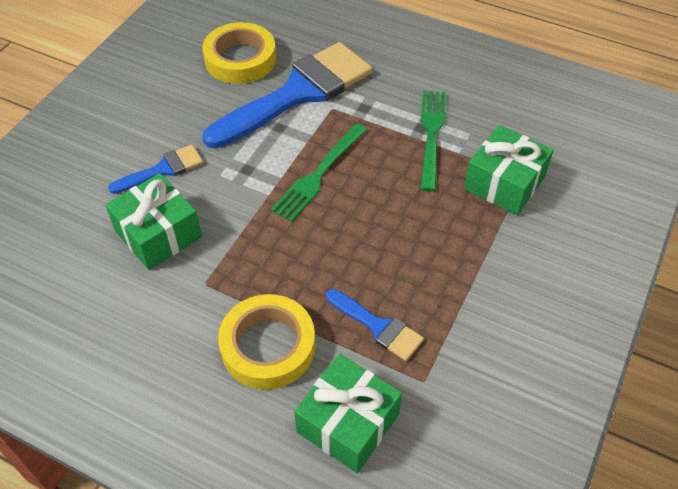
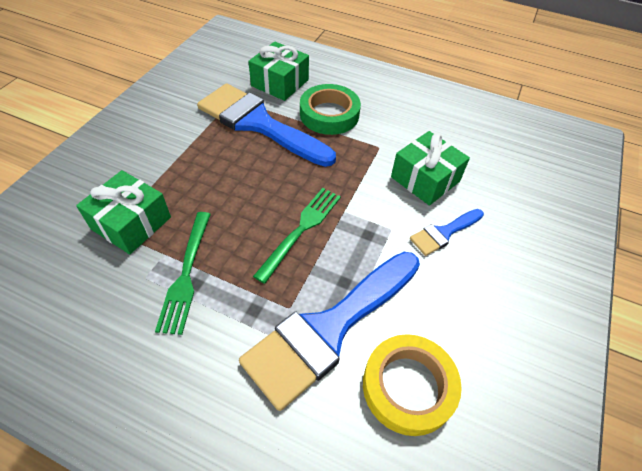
camera: 175 degrees right, 0 degrees up
(268, 346) = (329, 114): yellow tape -> green tape
(378, 327) = (258, 123): blue brush -> blue brush, size x2.14

